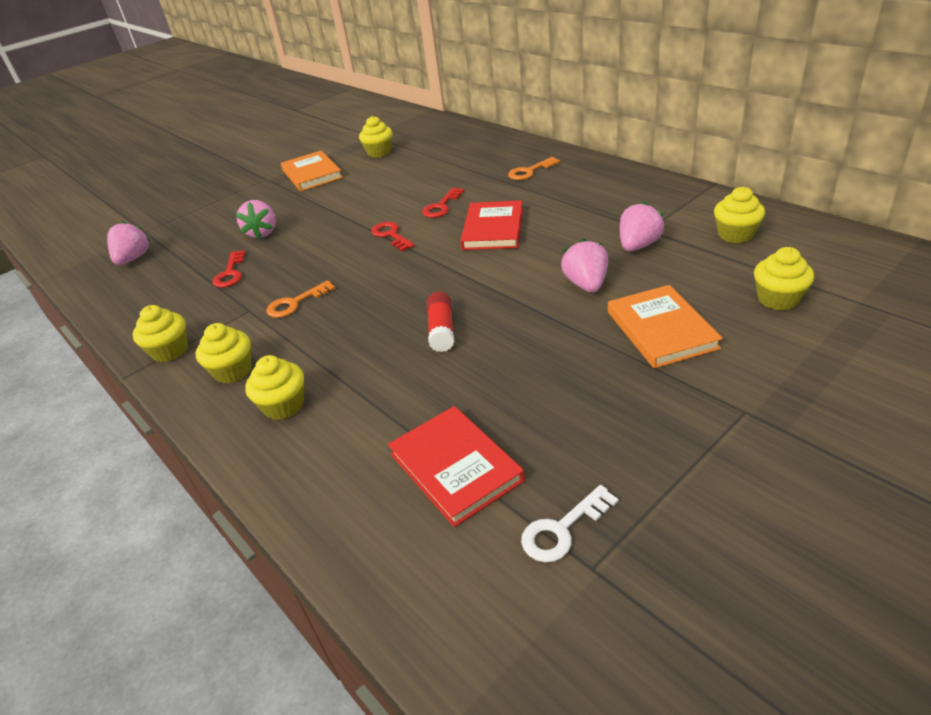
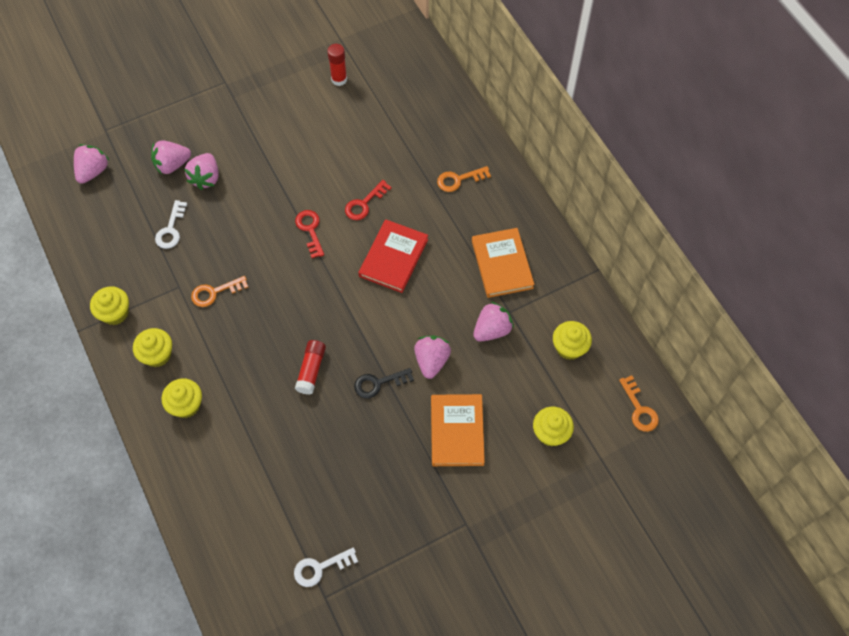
camera: 10 degrees right, 25 degrees up
(223, 234) = (172, 165): none -> pink strawberry
(230, 273) = (171, 229): red key -> white key
(312, 174) = (267, 93): orange book -> orange book (502, 264)
(379, 152) = (339, 79): yellow cupcake -> red glue stick
(455, 467) = (278, 501): red book -> none
(533, 318) = (378, 383): none -> black key
(861, 254) = (639, 409): none -> orange key

